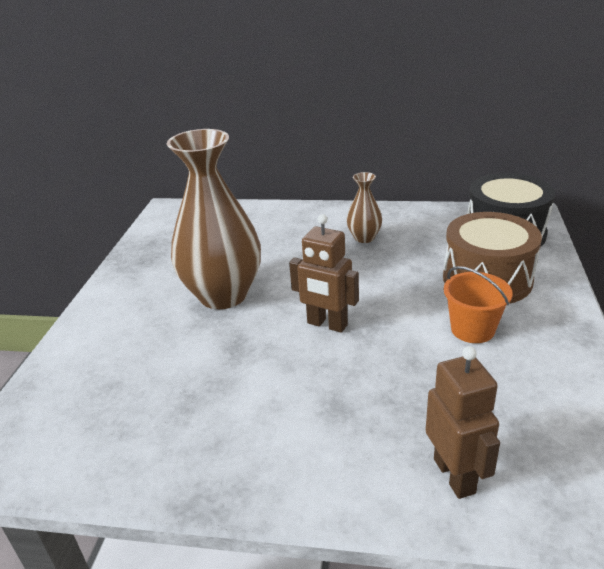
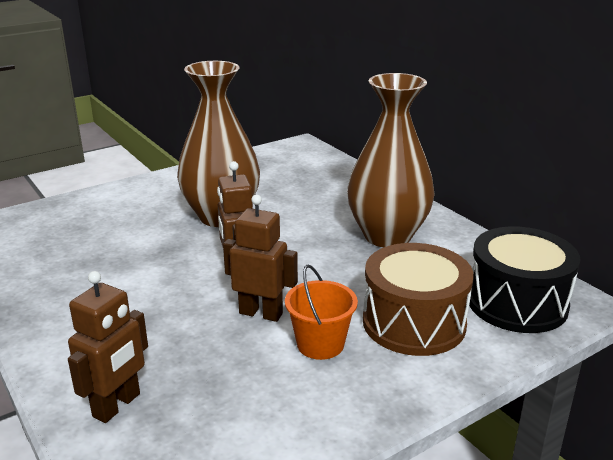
camera: 45 degrees right, 5 degrees down
(364, 238) = (387, 236): brown vase -> brown vase, size x2.17
(400, 339) = (261, 313): none -> brown robot

